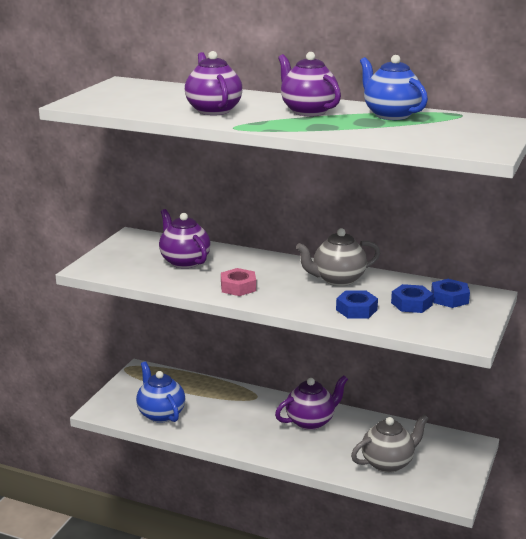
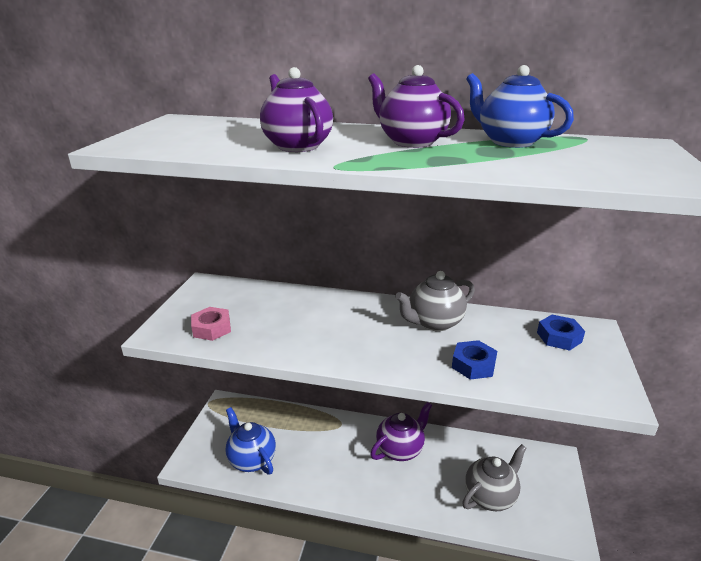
camera: 10 degrees left, 5 degrees up
(184, 262) = (266, 313): purple teapot -> none
(238, 287) = (333, 344): pink nut -> pink nut (212, 328)
(411, 304) = (525, 349): blue nut -> none

